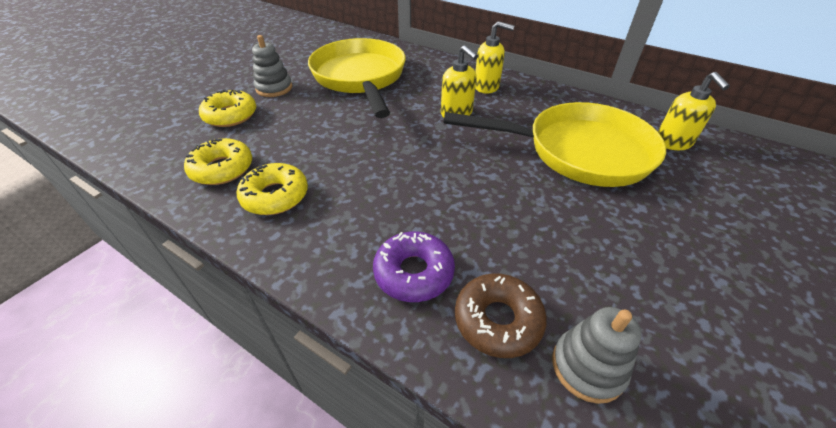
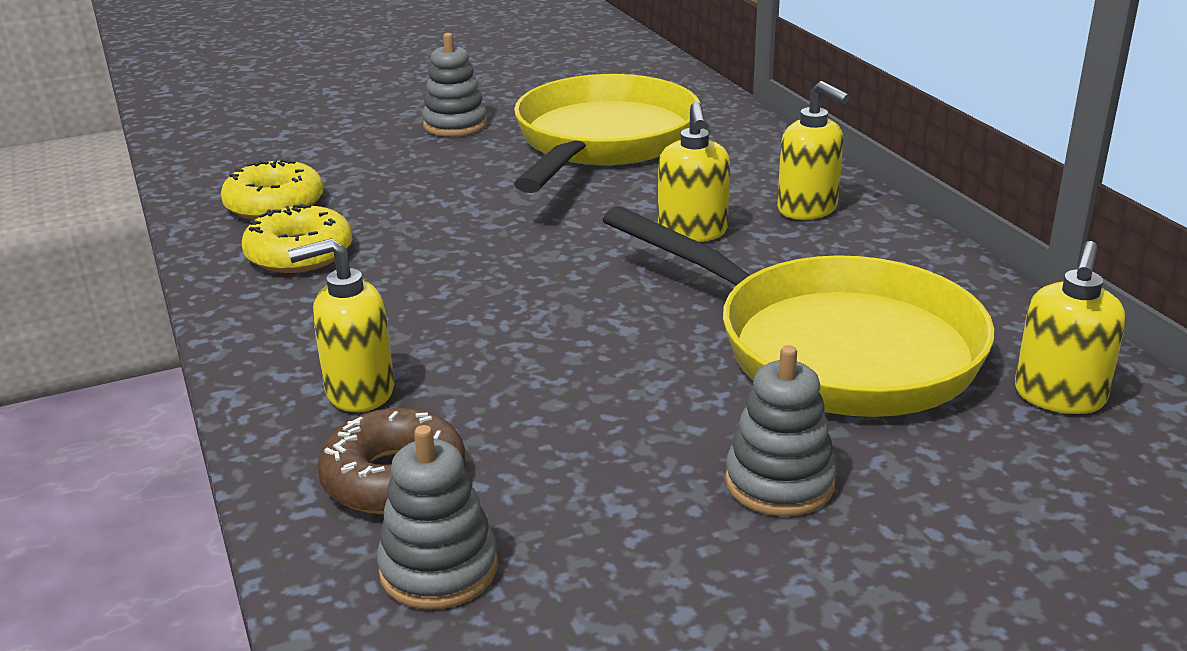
camera: 35 degrees right, 15 degrees down
(230, 115) = (356, 145): yellow donut -> none
(413, 272) = (359, 391): purple donut -> yellow soap dispenser
(647, 230) = (779, 482): none -> grey stacking toy

